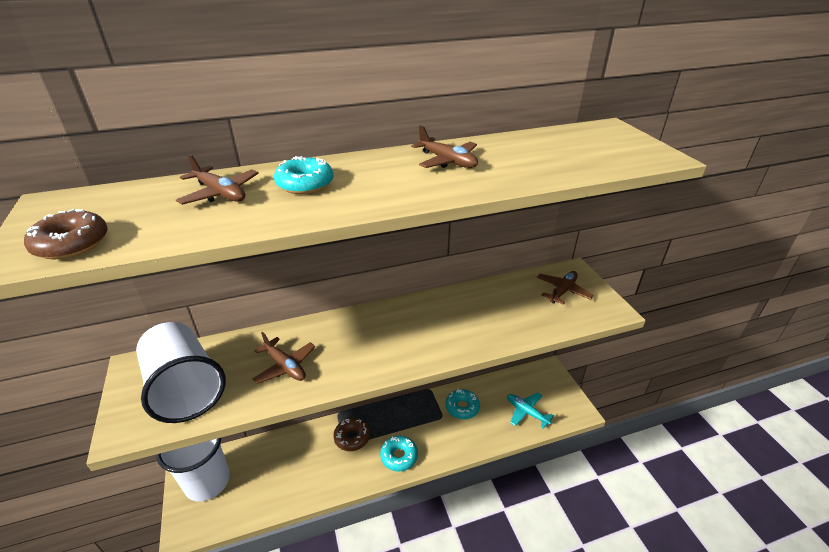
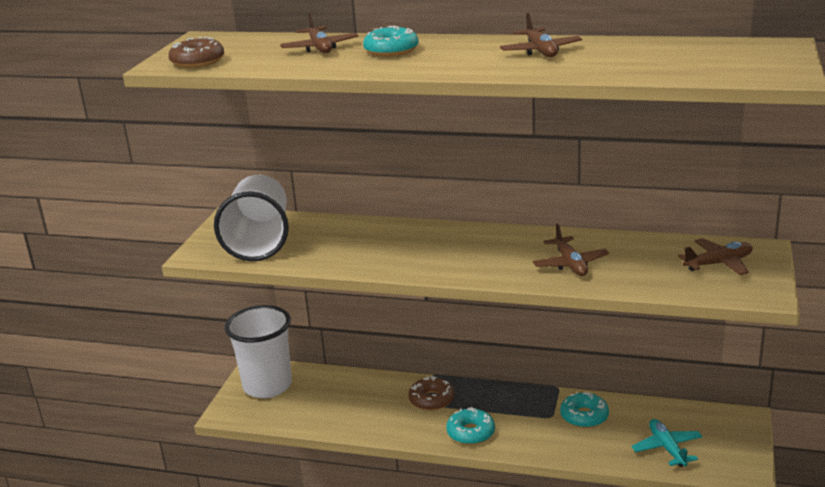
camera: 35 degrees right, 10 degrees down
(285, 366) = (352, 248): brown plane -> brown plane (570, 264)

